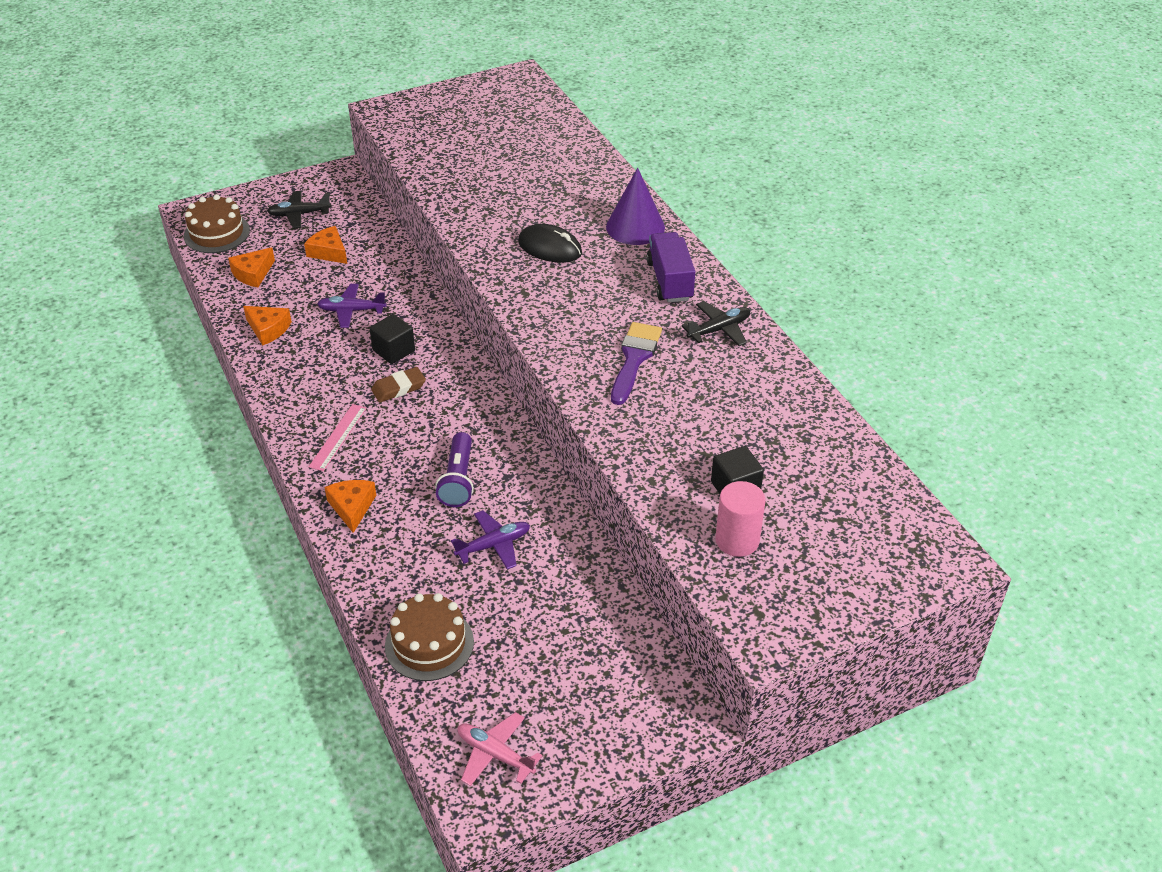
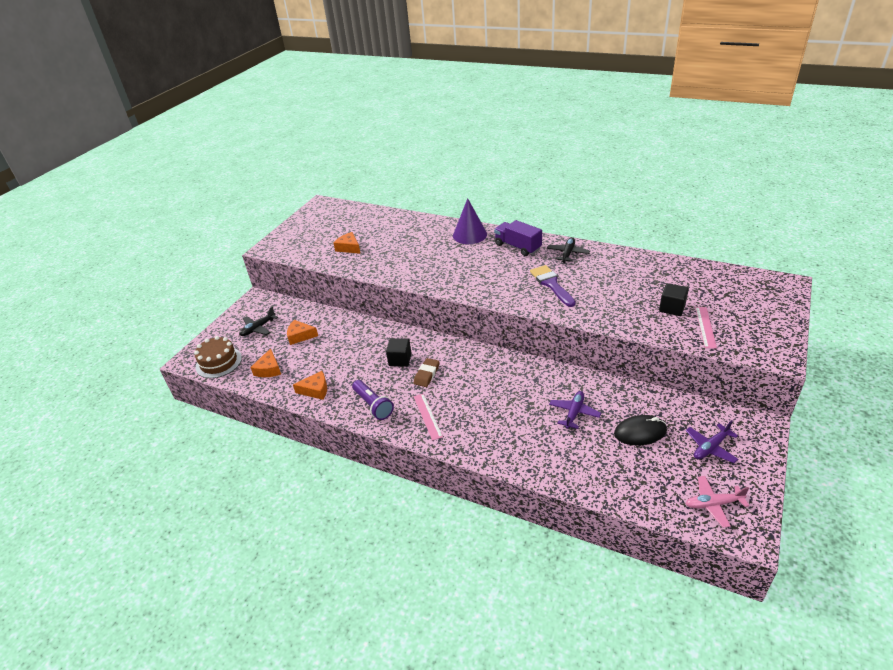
camera: 35 degrees left, 5 degrees down
(351, 311) = (351, 355): purple plane -> purple plane (710, 447)
(352, 507) = (482, 443): orange cheese -> orange cheese (349, 248)
(429, 644) = (611, 478): brown cake -> none
(458, 480) = (516, 396): purple flashlight -> purple flashlight (373, 405)
(550, 247) = (443, 262): black mouse -> black mouse (640, 432)
(737, 540) = (705, 327): pink cylinder -> pink ruler

